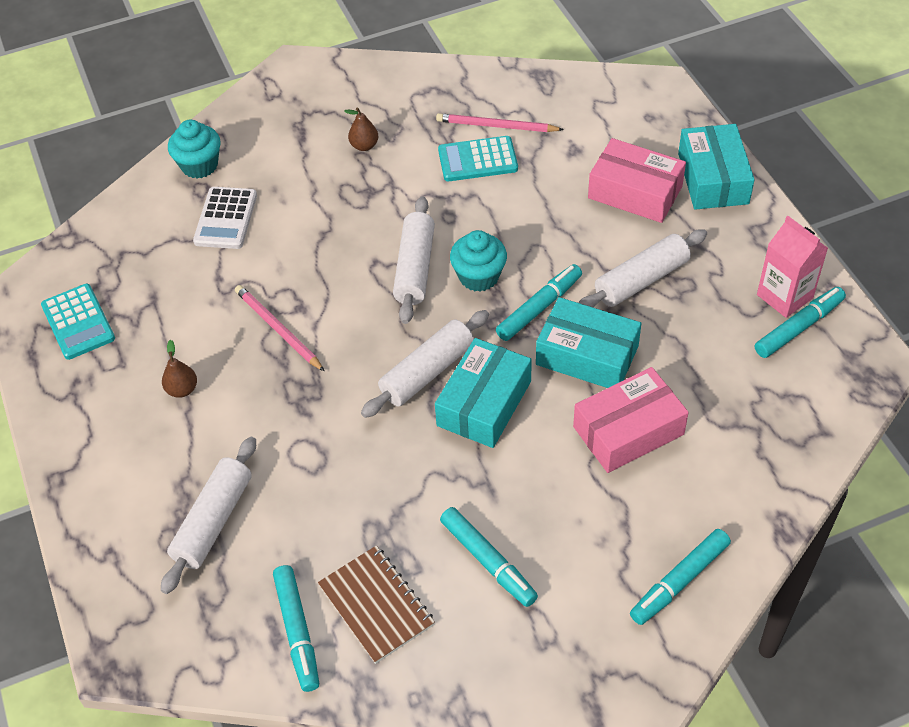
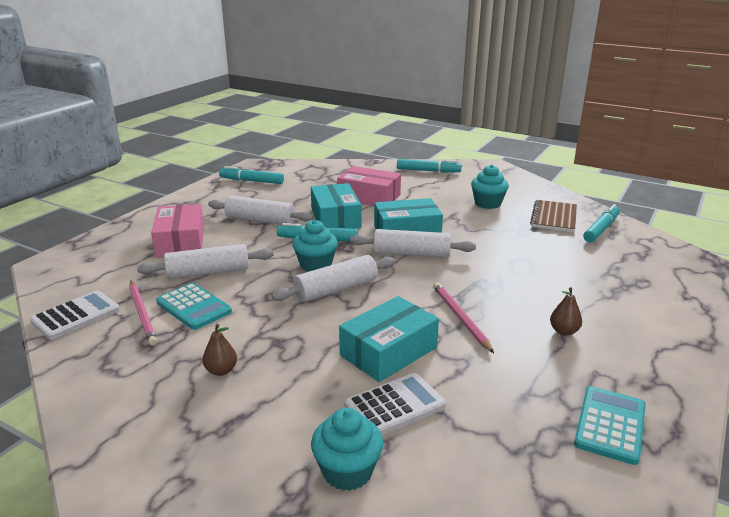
camera: 130 degrees left, 25 degrees down
(213, 521) = (607, 274): white rolling pin -> white rolling pin (208, 272)
(278, 329) = (460, 318): pink pencil -> pink pencil turned 150 degrees clockwise
(488, 561) = (487, 203): turquoise marker -> turquoise cupcake
(531, 88) = (76, 316): none -> white calculator
(713, 178) = (146, 224): turquoise box -> turquoise box (388, 351)
(784, 296) = (232, 188): pink carton -> none

